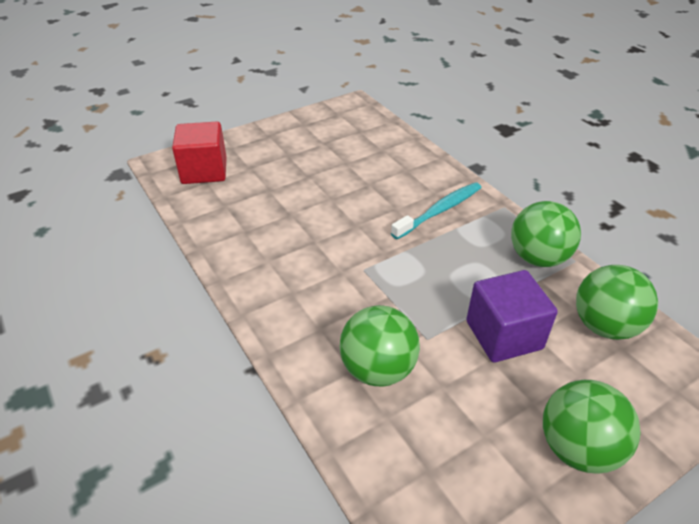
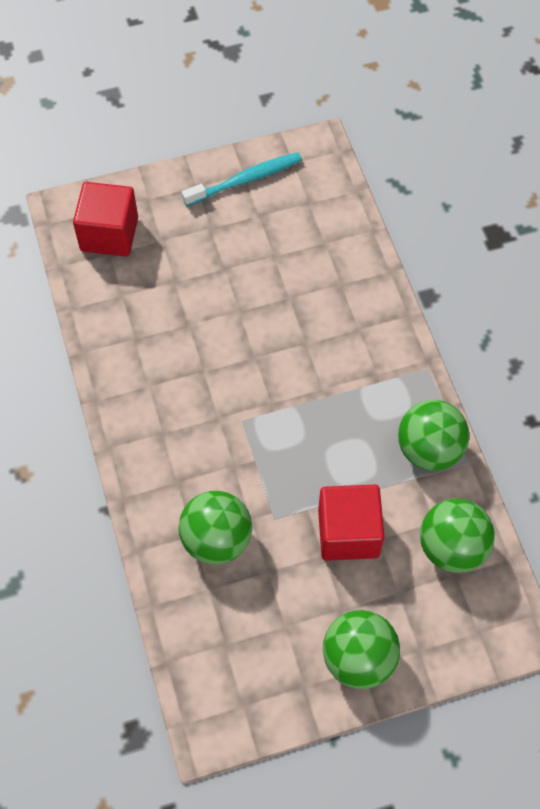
camera: 15 degrees right, 20 degrees up
(439, 211) = (352, 358): turquoise toothbrush -> turquoise toothbrush (245, 180)
(503, 335) = (348, 533): purple cube -> red cube

